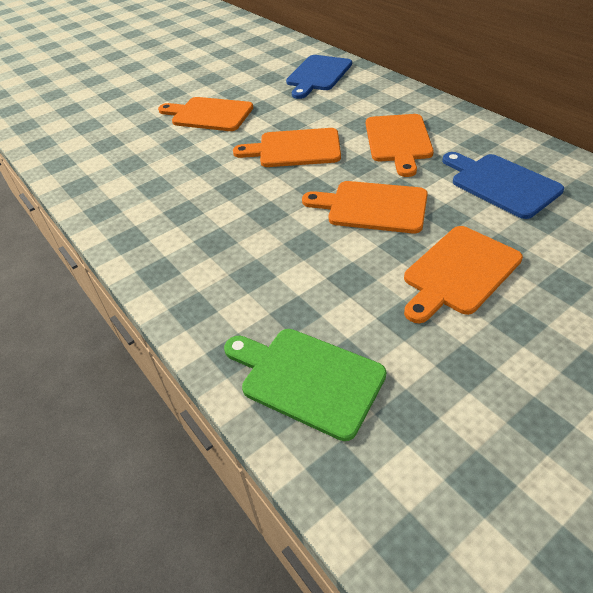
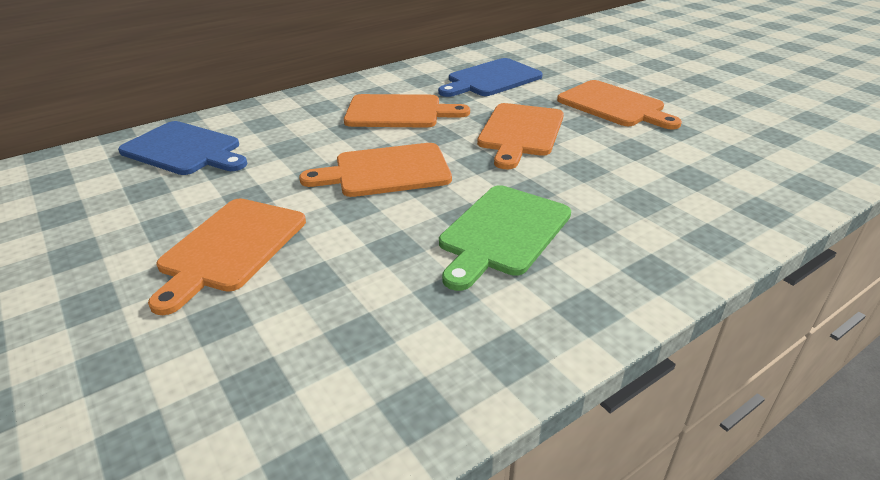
camera: 90 degrees left, 10 degrees down
(295, 149) = (386, 171): orange cutting board -> orange cutting board turned 75 degrees clockwise
(307, 379) = (769, 172): green cutting board -> green cutting board (502, 233)

